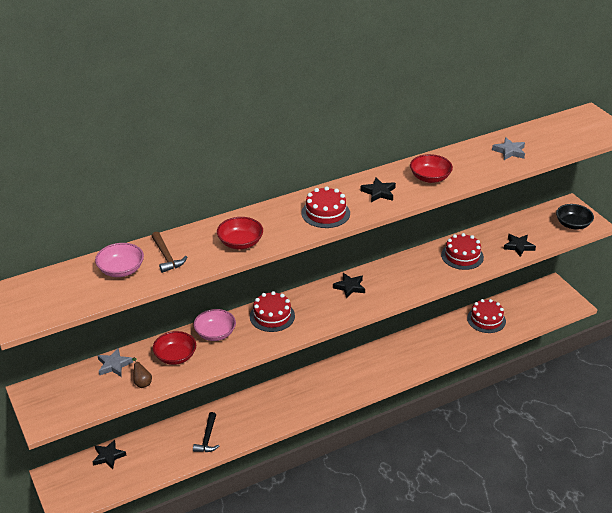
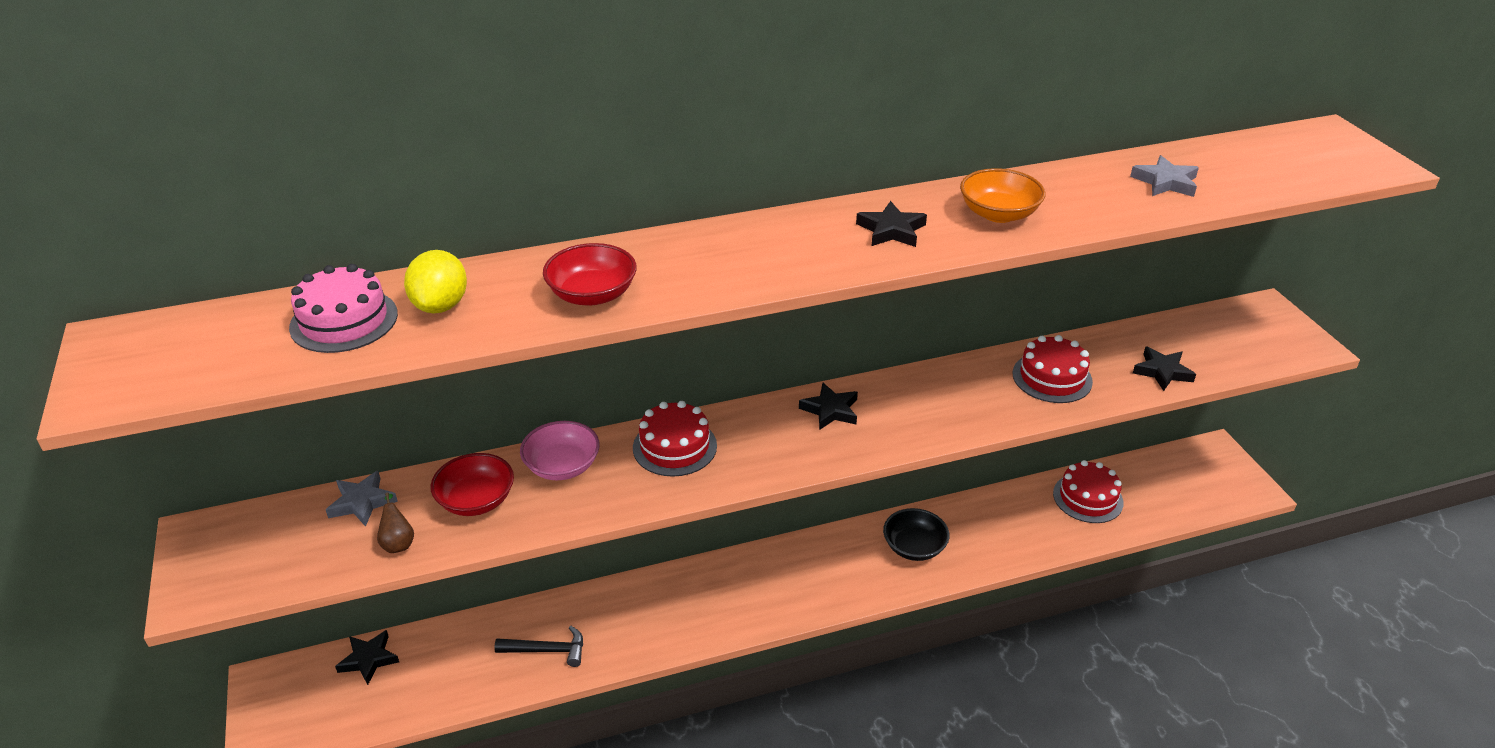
camera: 10 degrees right, 0 degrees up
(121, 270) = (344, 320): pink bowl -> pink cake
(166, 257) = (441, 305): brown hammer -> yellow lemon
(207, 438) = (547, 650): black hammer -> black hammer turned 105 degrees counterclockwise
(325, 213) = (776, 257): red cake -> none
(430, 178) = (998, 214): red bowl -> orange bowl
(572, 224) = (1271, 343): black bowl -> black bowl (914, 547)

